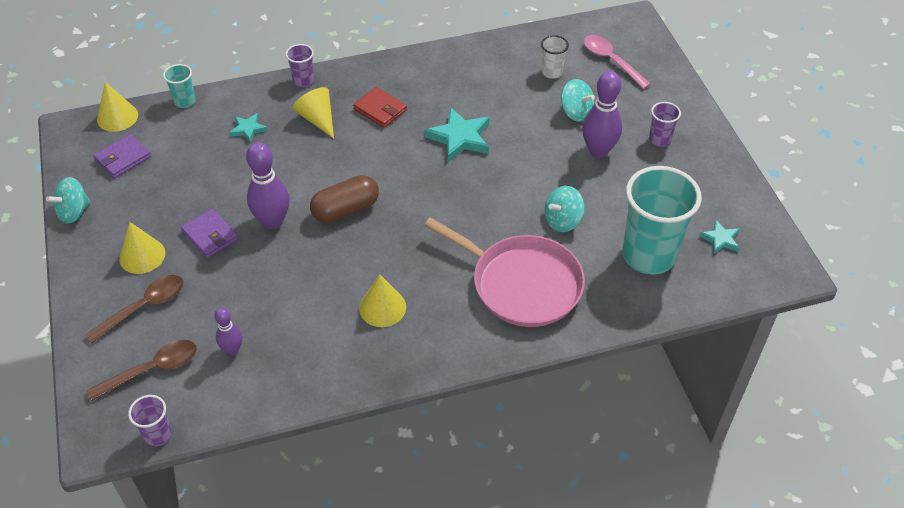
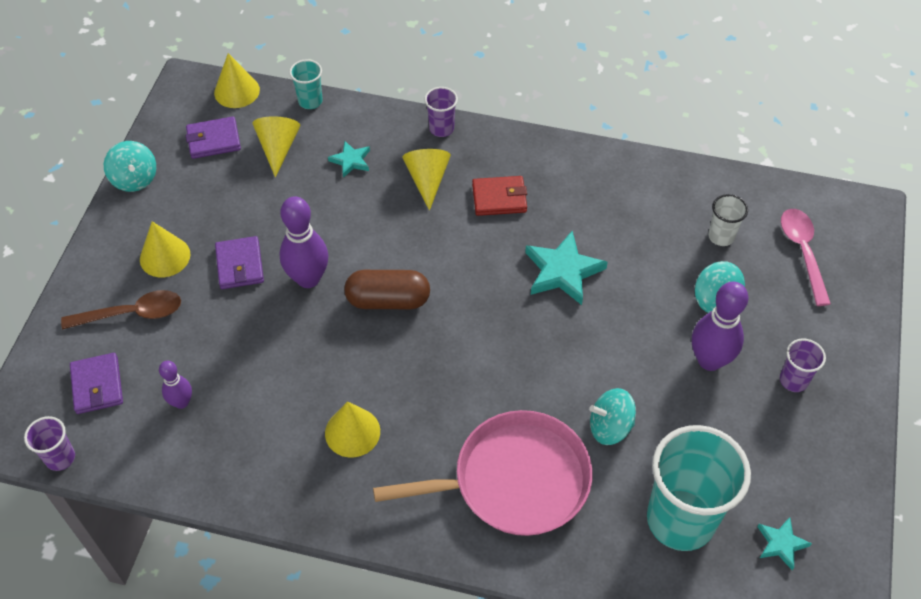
camera: 30 degrees right, 5 degrees up
(74, 212) = (134, 179): turquoise spinning top -> turquoise spinning top turned 105 degrees counterclockwise
(152, 370) = (97, 385): brown spoon -> purple wallet
(182, 143) = (278, 148): none -> yellow cone
(380, 110) = (499, 198): red wallet -> red wallet turned 75 degrees counterclockwise
(521, 284) = (514, 480): pink pan -> pink pan turned 75 degrees counterclockwise

